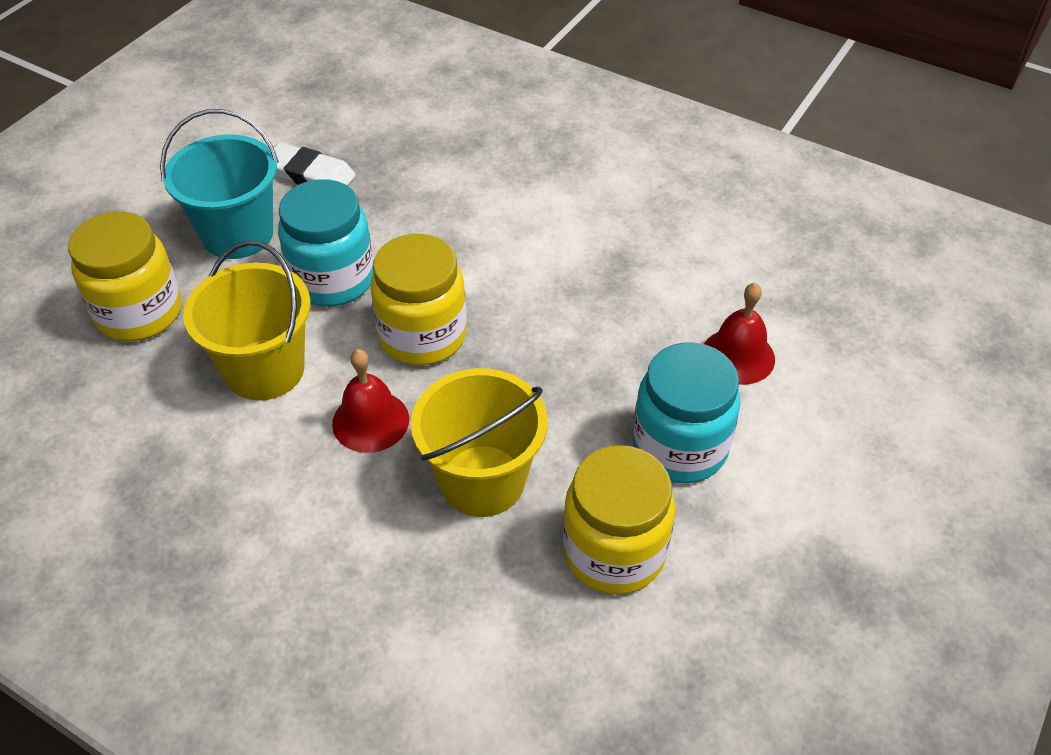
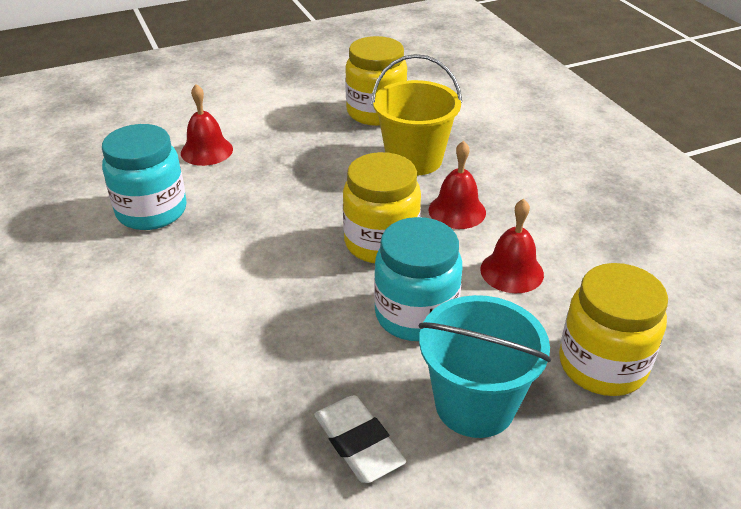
camera: 145 degrees left, 10 degrees down
(265, 369) = (512, 271): yellow bucket -> red bell
(679, 447) = (295, 131): turquoise jar -> turquoise jar (152, 211)

